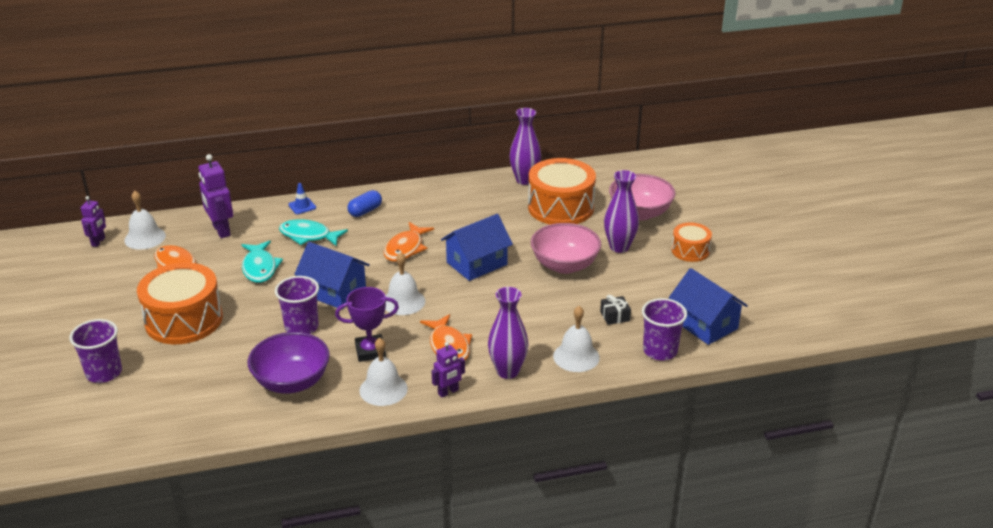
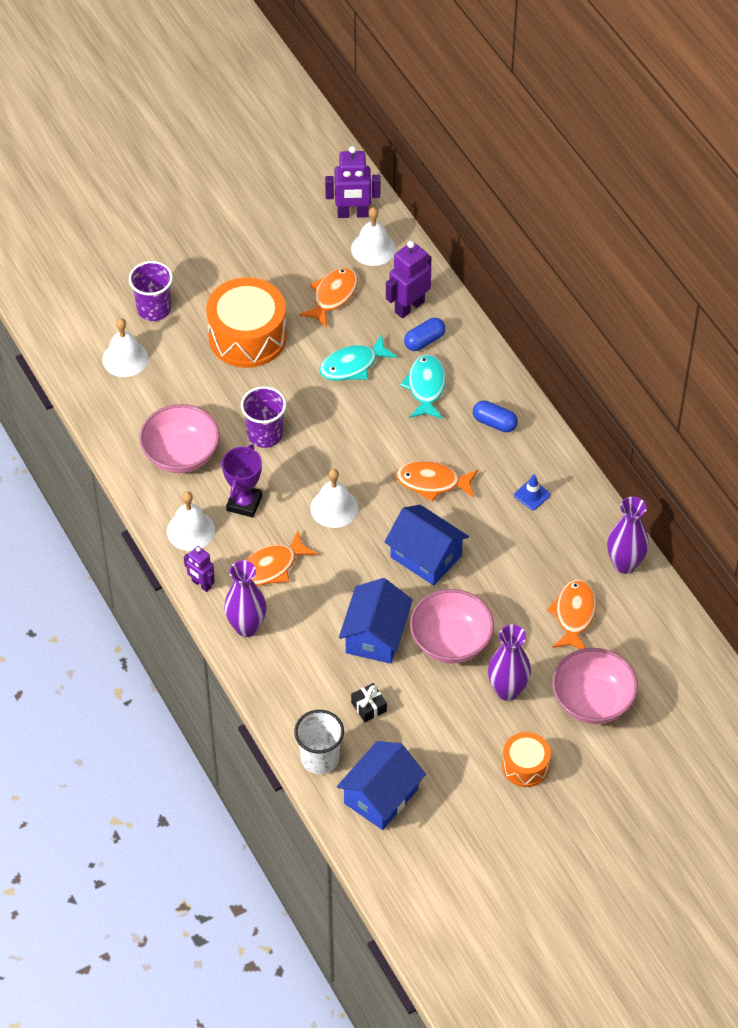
camera: 75 degrees right, 20 degrees up
(98, 242) = (353, 214): purple robot -> purple robot, size x1.64
(261, 229) = (424, 341): none -> blue capsule
(292, 382) = (181, 455): purple bowl -> pink bowl
(302, 206) = (483, 361): blue traffic cone -> blue traffic cone (532, 495)
(334, 291) = (332, 443): blue house -> blue house (375, 635)
(370, 351) = (244, 503): purple trophy -> purple trophy turned 45 degrees clockwise
(560, 207) = (574, 614): orange drum -> orange fish
(576, 356) = (287, 682): white bell -> white bell (125, 358)
(660, 351) = (320, 758): purple cup -> white cup

